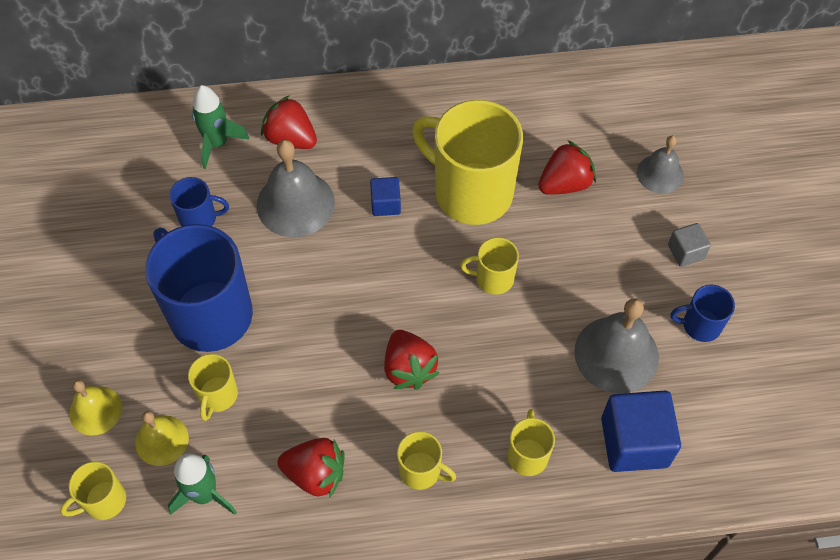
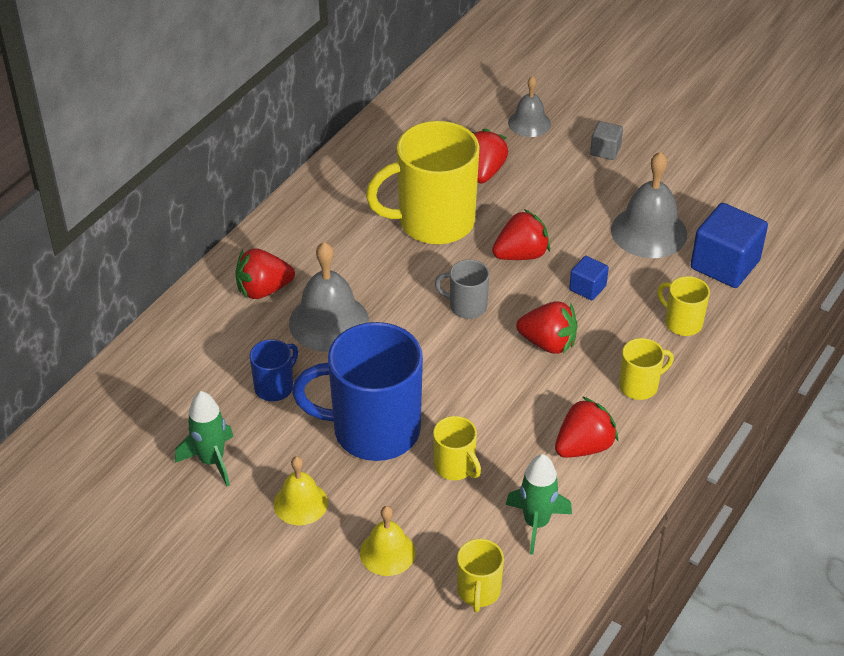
camera: 50 degrees left, 15 degrees down
(162, 440) = (460, 524): yellow bell -> yellow bell (300, 503)
(217, 143) = (213, 335): green rocket -> green rocket (211, 461)
(386, 204) = (390, 272): blue cube -> blue cube (587, 288)
(397, 282) = (466, 306): none -> grey mug
(493, 278) = (521, 255): yellow mug -> red strawberry
(700, 325) = (668, 179): blue mug -> none

